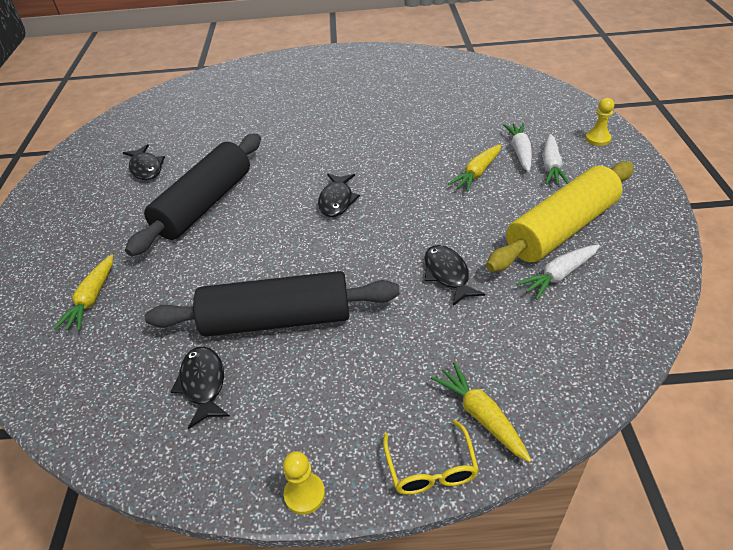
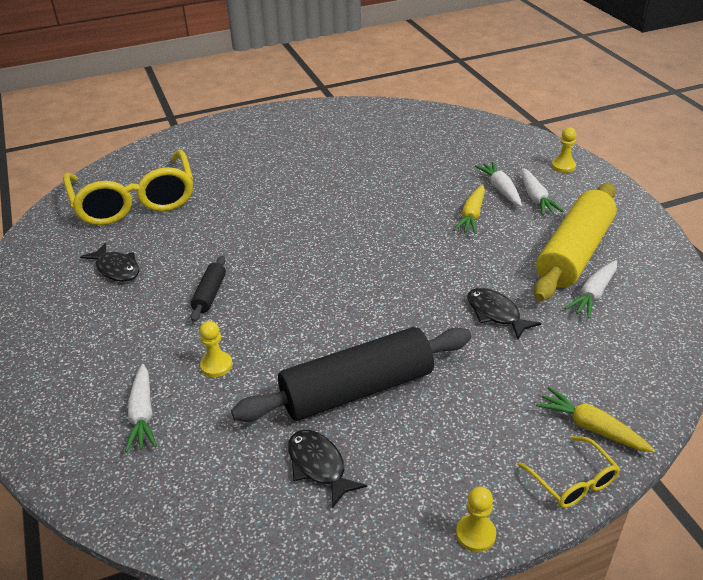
camera: 20 degrees left, 5 degrees down
(92, 299) = (143, 414): yellow carrot -> white carrot
(173, 269) = (216, 365): none -> yellow pawn
(193, 112) = (134, 201): none -> yellow glasses
(205, 204) = (210, 294): black rolling pin -> black rolling pin, size x0.45
(337, 200) = (349, 265): black fish -> none

